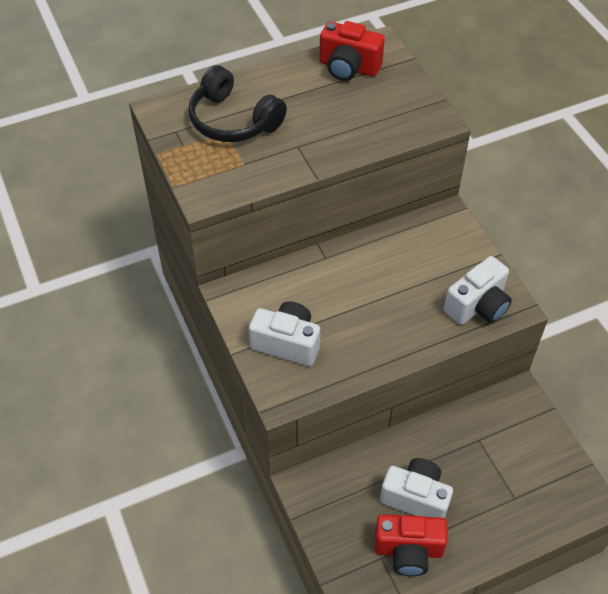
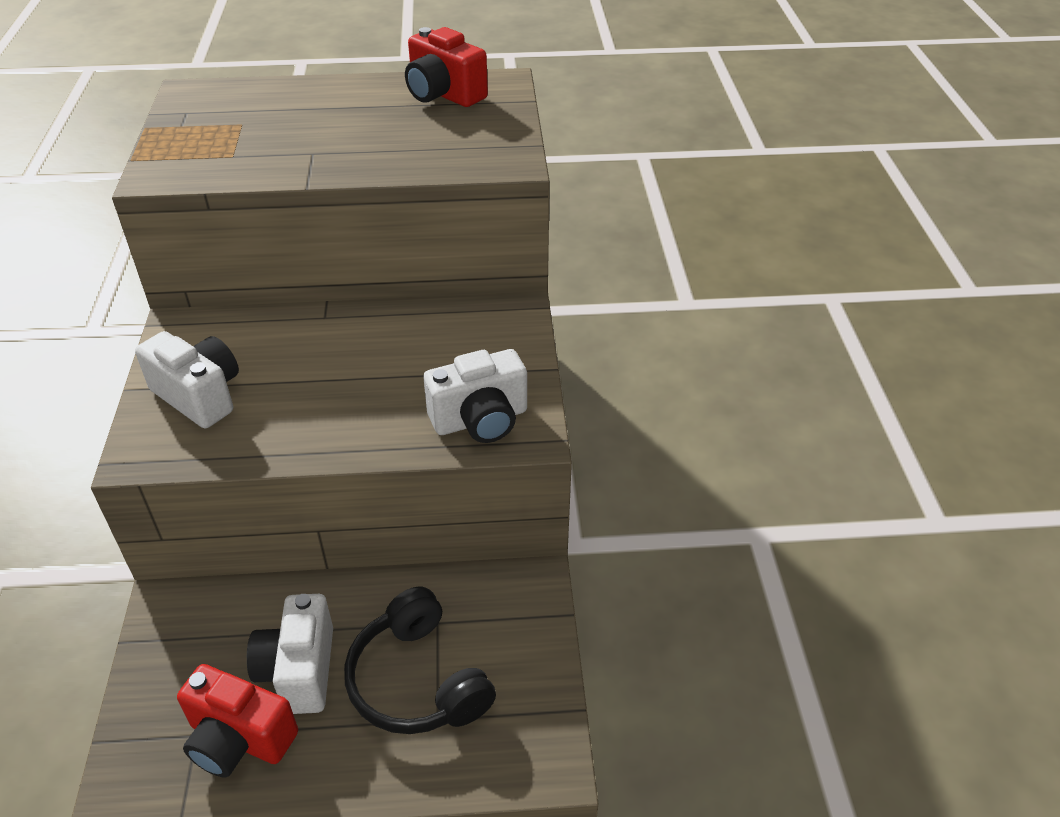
camera: 20 degrees right, 10 degrees down
(233, 120) = (261, 115): black headphones -> black headphones (418, 680)
(416, 497) = (299, 670): white camera -> white camera turned 135 degrees counterclockwise

